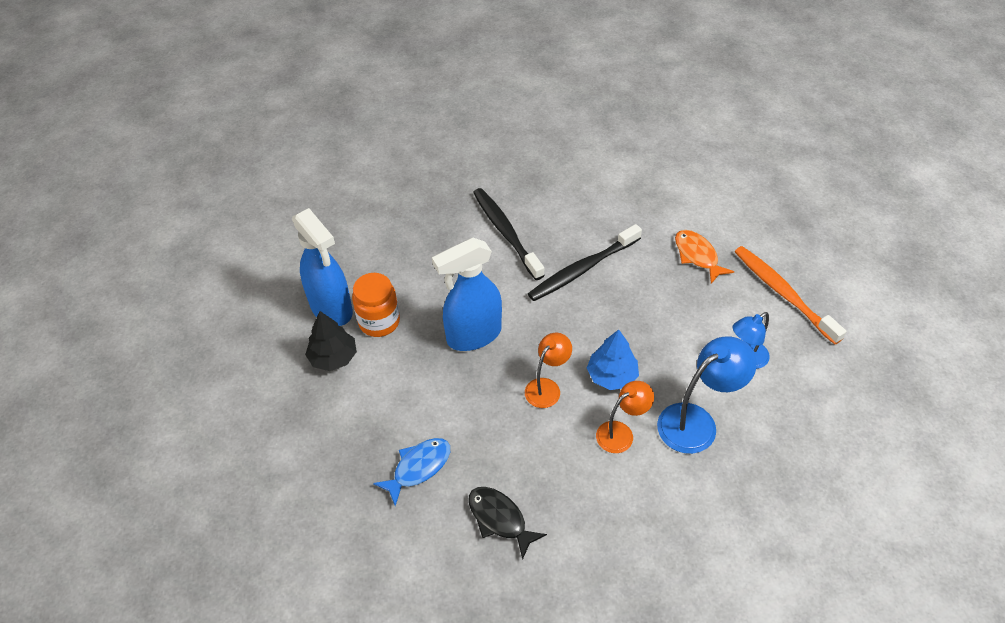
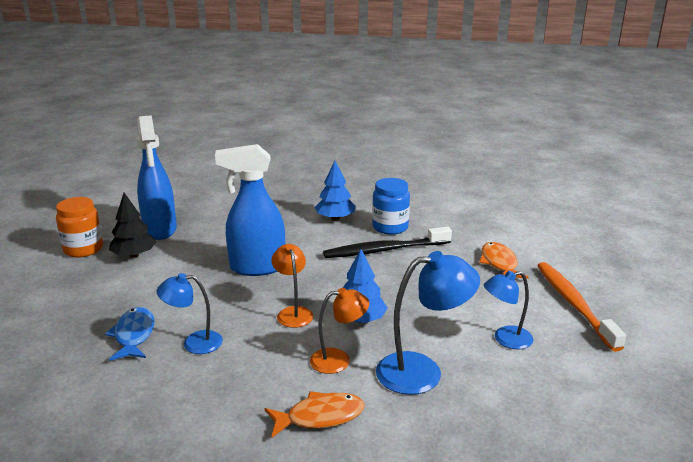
camera: 20 degrees right, 25 degrees down
(379, 321) = (189, 244): orange jar -> orange jar (83, 249)
(418, 468) = (134, 335): blue fish -> blue fish turned 75 degrees counterclockwise
(481, 457) = (194, 343): none -> blue lamp
(500, 519) = (171, 389): black fish -> none
(506, 232) = (335, 218): black toothbrush -> blue tree
(547, 387) = (293, 312): orange lamp -> orange lamp turned 75 degrees counterclockwise
(569, 231) = (390, 227): none -> blue jar
(642, 502) = (320, 417): none -> orange fish

